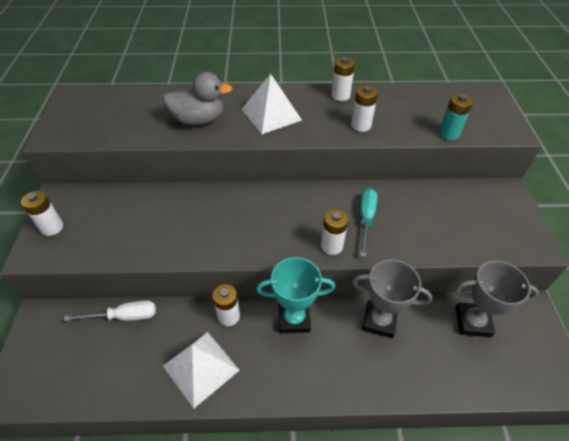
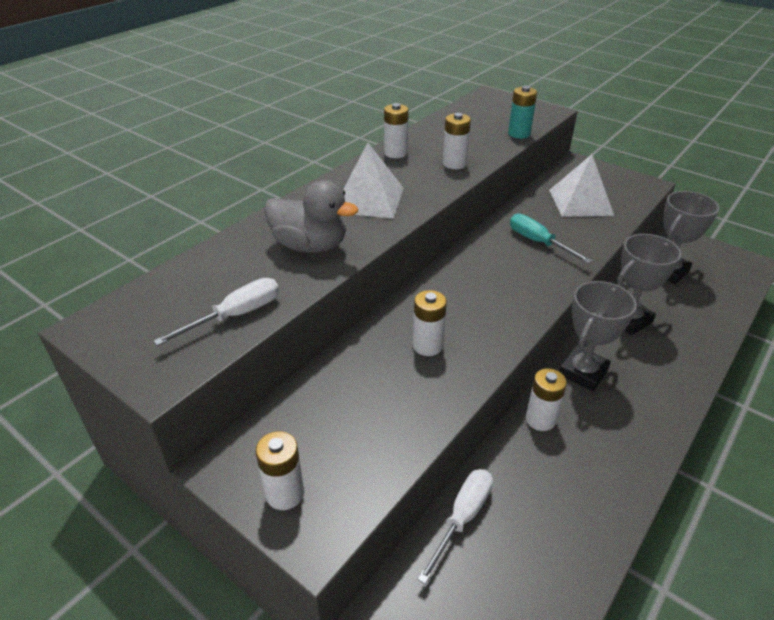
camera: 50 degrees left, 10 degrees down
(115, 130) = (236, 315): none -> white screwdriver
(199, 120) = (310, 246): grey duck -> grey duck turned 75 degrees clockwise
(200, 368) = (593, 477): white pyramid -> white pyramid (580, 202)
(294, 319) = (583, 372): turquoise trophy -> grey trophy
(331, 246) = (553, 277): white battery -> white battery (427, 346)

